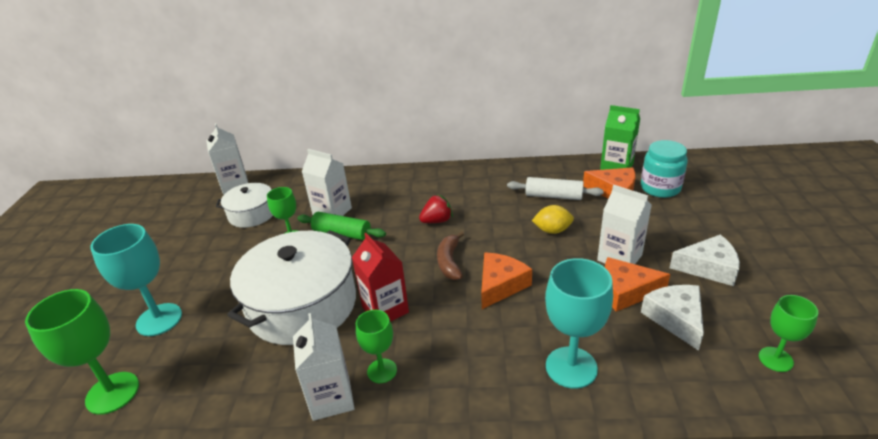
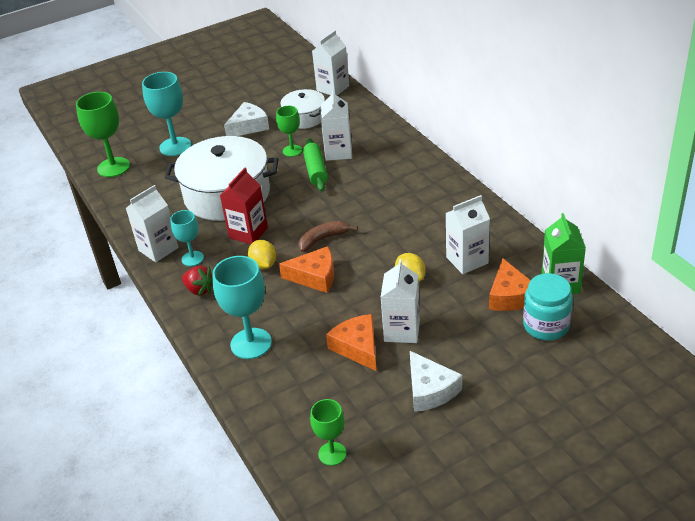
camera: 60 degrees right, 5 degrees up
(382, 371) = (192, 258): green goblet -> turquoise goblet
(437, 221) = (371, 209): red strawberry -> red strawberry (199, 290)
(449, 315) = (263, 265): none -> yellow lemon
(553, 196) = (467, 260): white rolling pin -> white carton
(676, 319) = (342, 385): white cheese -> white cheese (248, 126)

